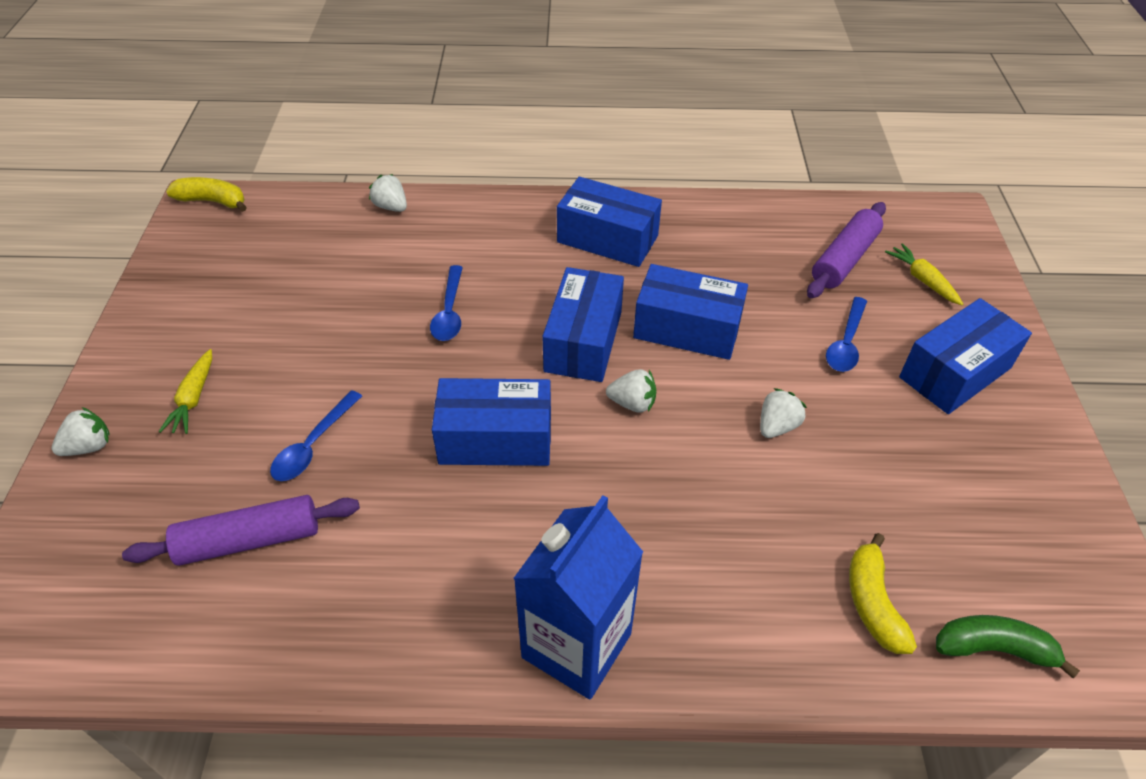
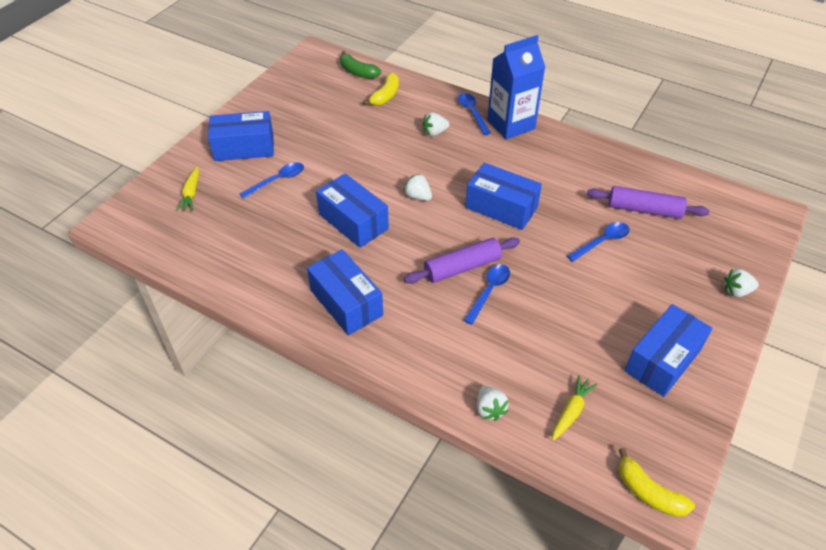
camera: 150 degrees left, 0 degrees up
(194, 398) = (671, 297): yellow carrot -> yellow carrot (571, 412)
(583, 341) = (418, 238): blue box -> blue box (662, 360)
(672, 641) = (472, 113): none -> blue spoon
(777, 426) = (356, 160): white strawberry -> white strawberry (434, 132)
(844, 259) = (216, 224): purple rolling pin -> purple rolling pin (462, 267)

